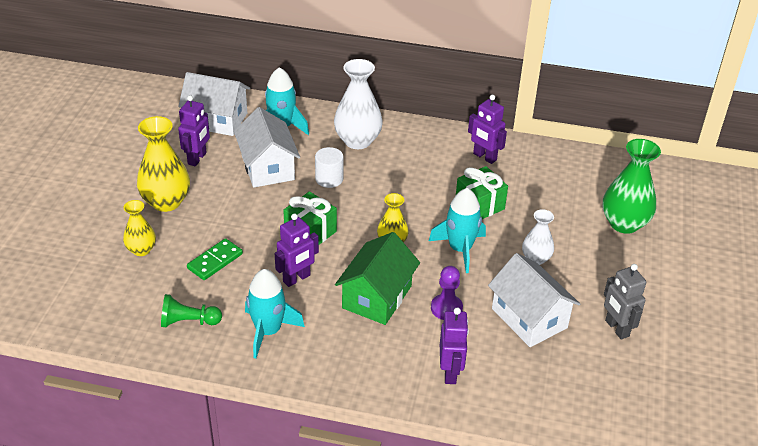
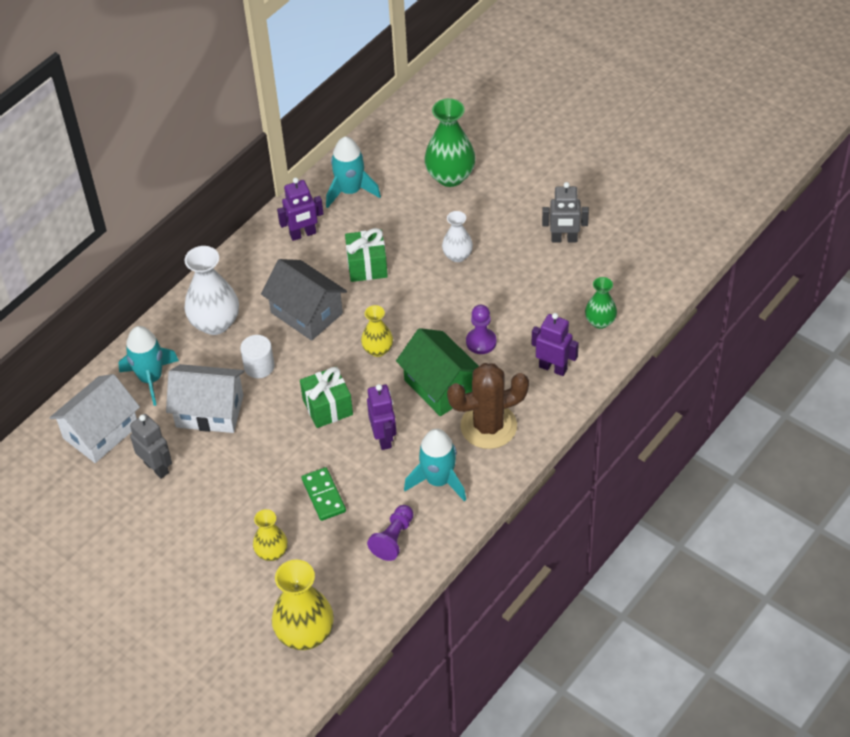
camera: 60 degrees left, 10 degrees up
(166, 202) = (210, 513): yellow vase -> yellow vase (305, 634)
(188, 322) = (393, 539): green pawn -> purple pawn
(197, 158) = (156, 467): purple robot -> grey robot
(350, 346) = (488, 426): none -> brown cactus
(403, 187) = (306, 313): none -> grey house
(460, 249) = (415, 303): turquoise rocket -> turquoise rocket (350, 191)
(529, 318) = (522, 290): white house -> none
(533, 391) = (600, 322): none -> green vase

